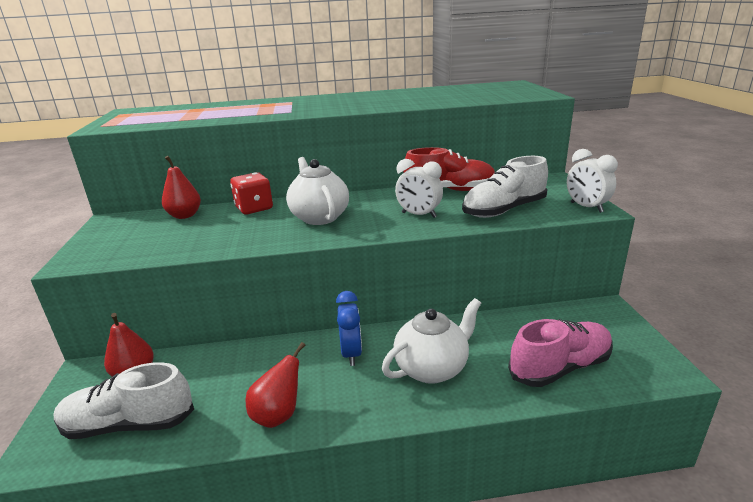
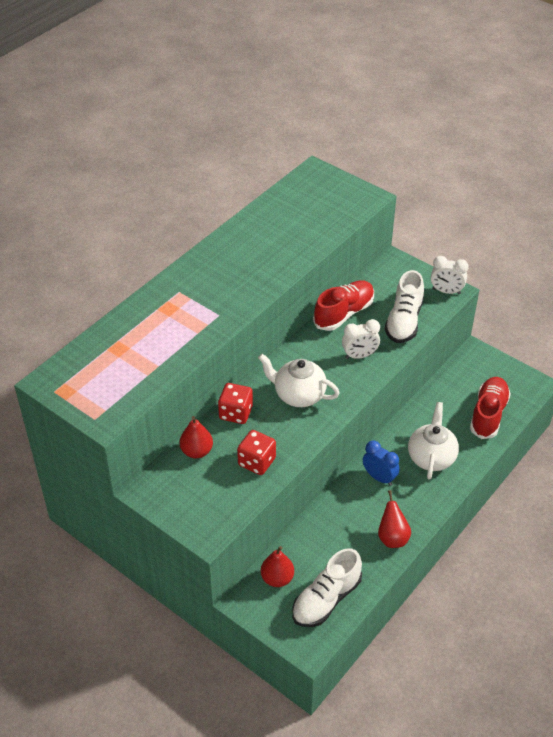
camera: 45 degrees left, 20 degrees up
(204, 238) = (256, 462): none -> red dice
(560, 367) = (488, 414): pink shoe -> red shoe

